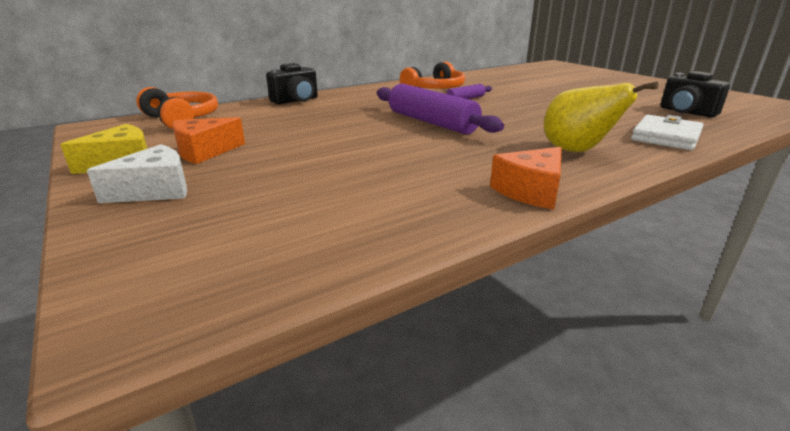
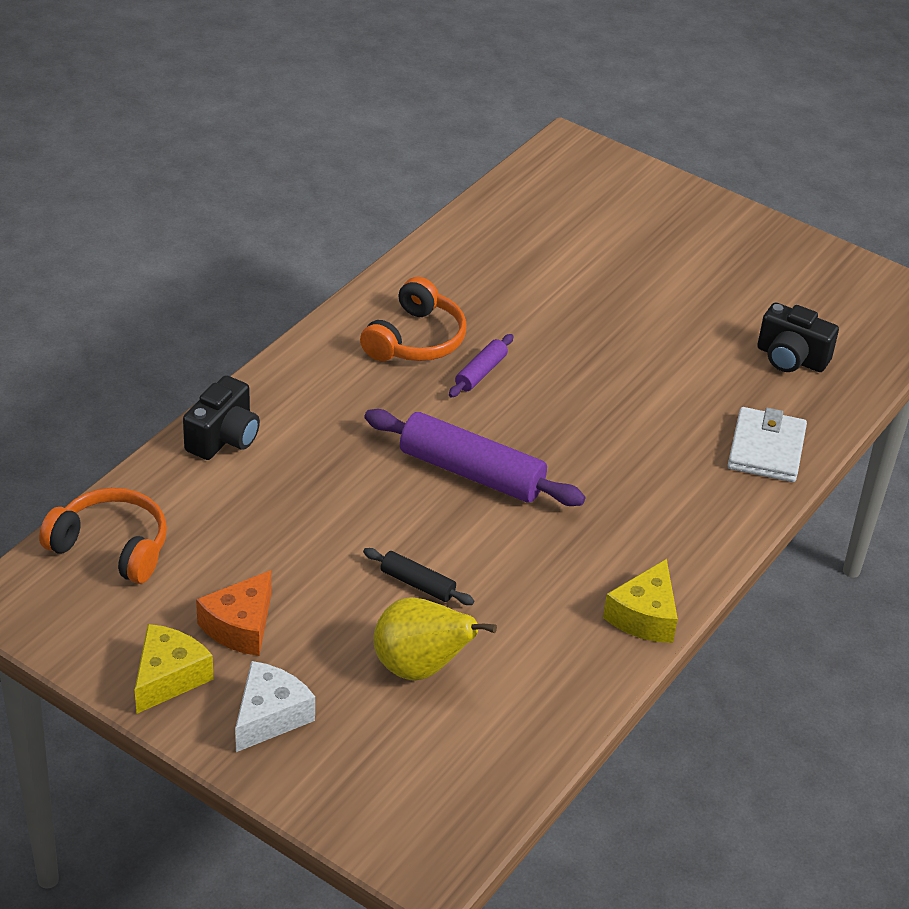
camera: 25 degrees left, 15 degrees up
(349, 152) = (417, 584): none -> black rolling pin
(531, 191) = (644, 616): orange cheese -> yellow cheese
(577, 151) = (672, 514): yellow pear -> yellow pear (420, 667)

